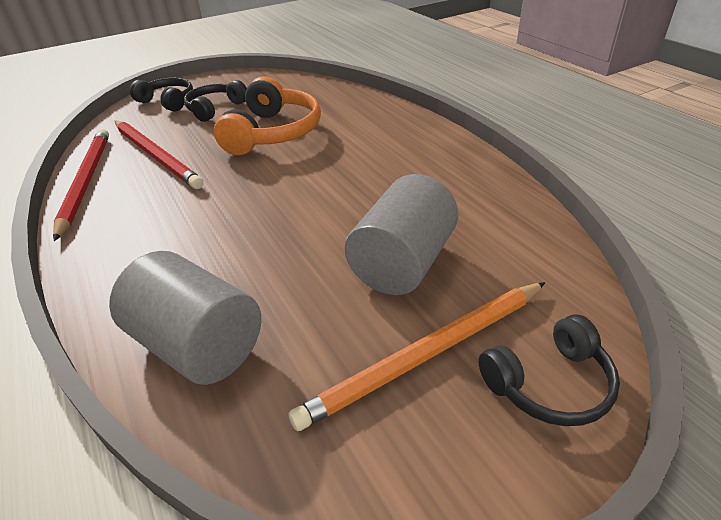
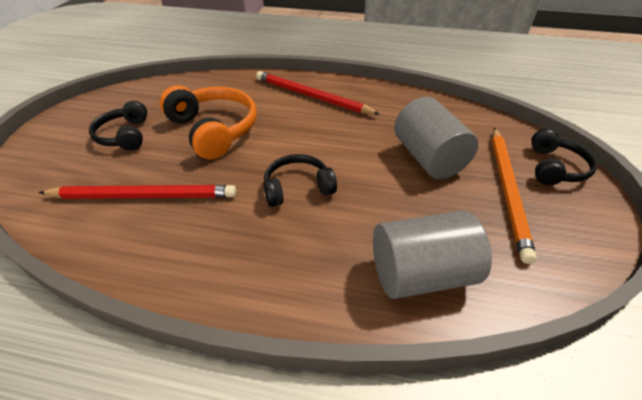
camera: 50 degrees left, 5 degrees up
(86, 182) = (114, 254): red pencil -> red pencil (311, 96)
(168, 102) = (59, 151): black headphones -> black headphones (297, 187)

